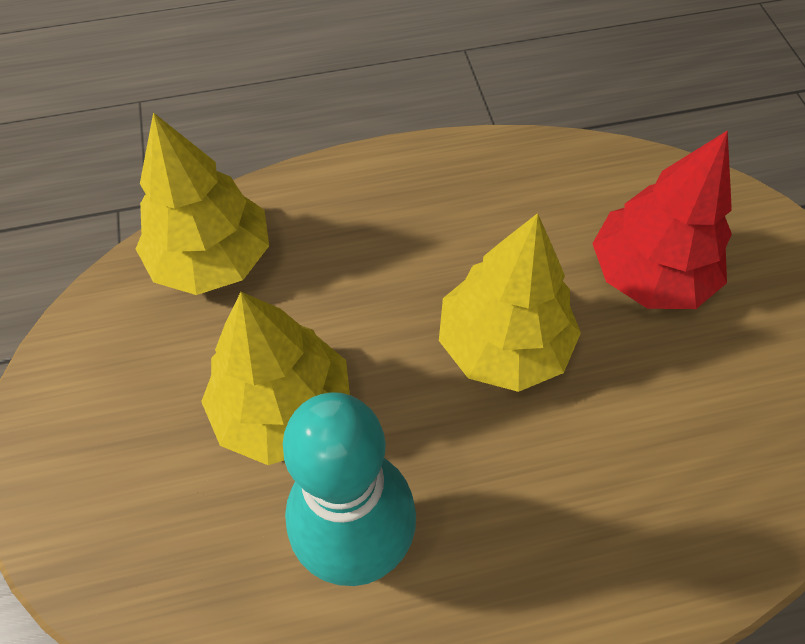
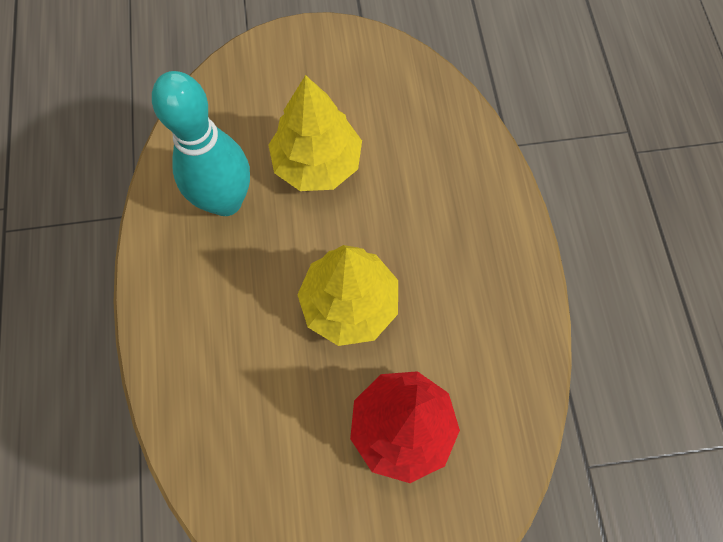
camera: 95 degrees right, 10 degrees up
(212, 259) = (434, 119): yellow tree -> none

